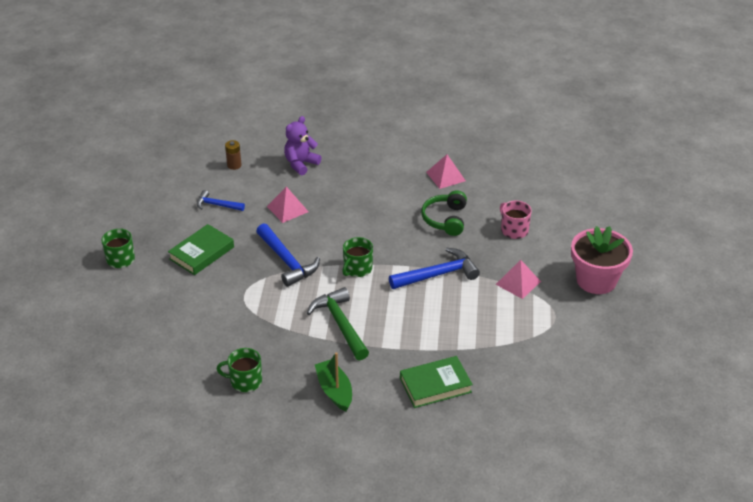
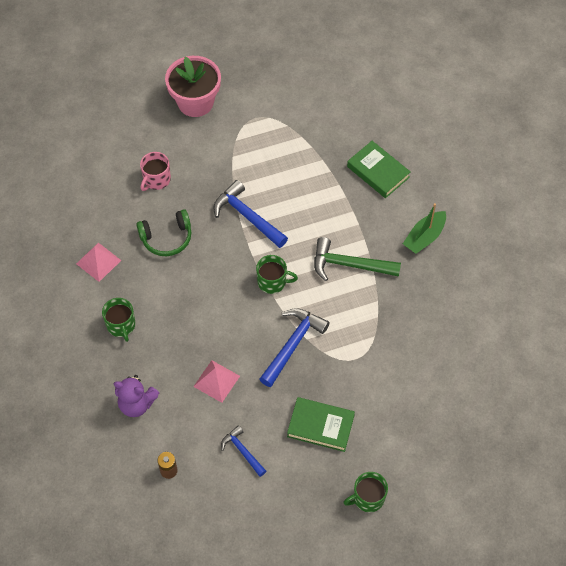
camera: 115 degrees left, 20 degrees up
(217, 205) = (242, 451): blue hammer -> blue hammer turned 150 degrees clockwise
(245, 381) = (453, 306): green mug -> green mug (121, 325)
(340, 324) = (349, 265): green hammer -> green hammer turned 60 degrees clockwise
(518, 282) = (227, 155): pink pyramid -> none

